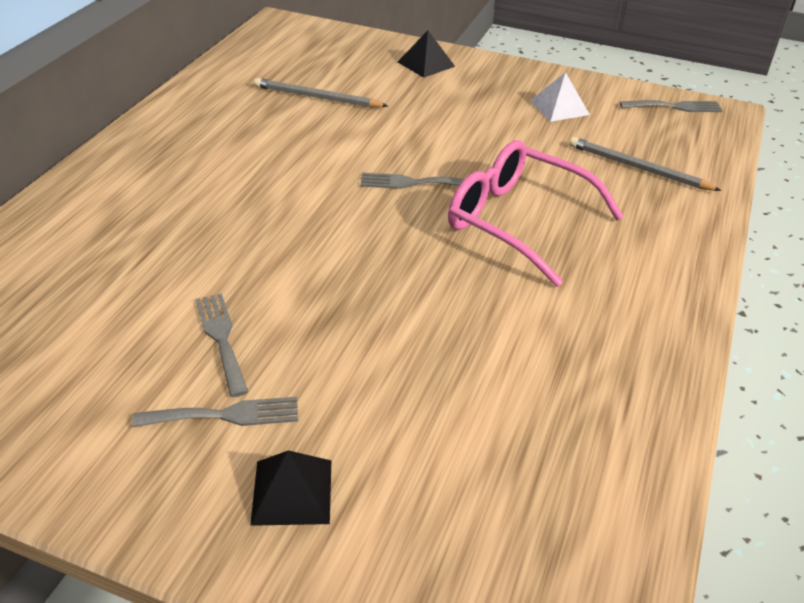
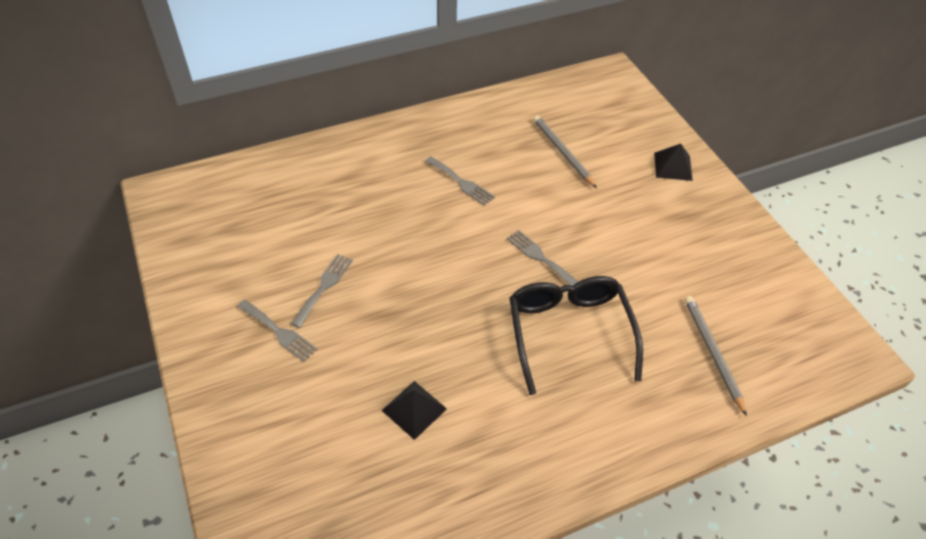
camera: 45 degrees right, 10 degrees up
(292, 491) = (260, 396): black pyramid -> black pyramid (414, 409)
(518, 221) = (569, 332): pink glasses -> black glasses
(559, 107) = (724, 264): white pyramid -> none
(675, 107) = (824, 324): grey fork -> grey fork (461, 182)

